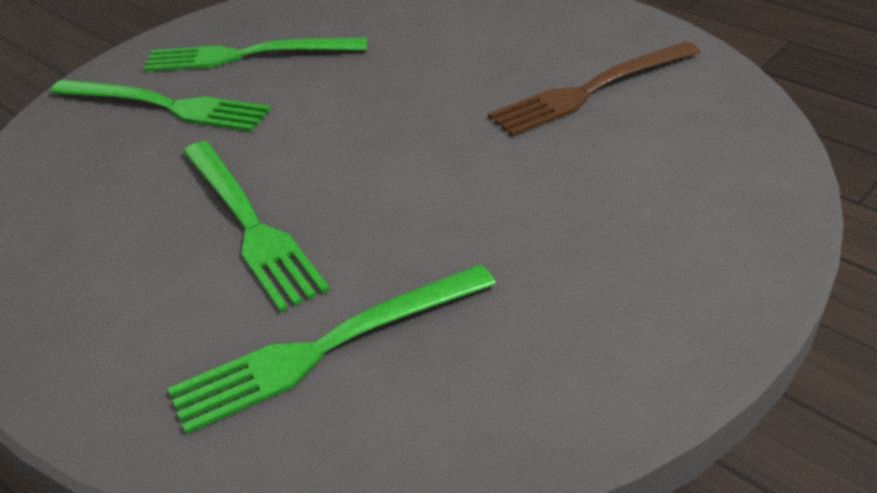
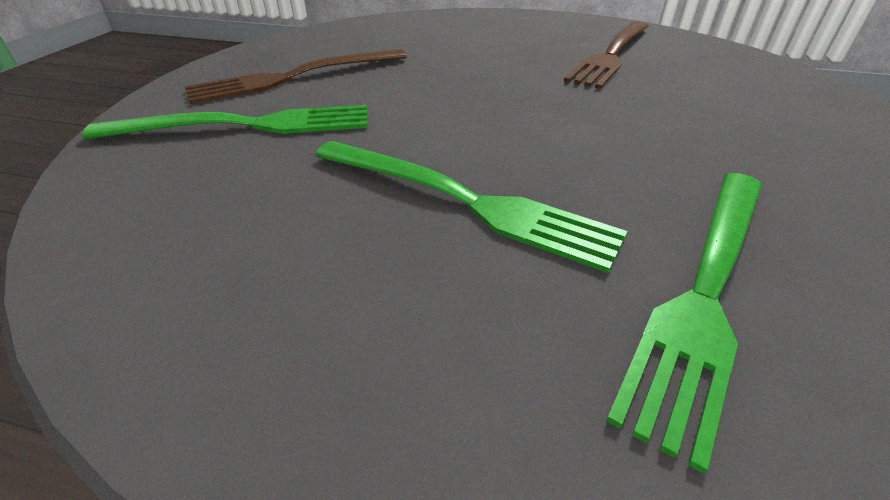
camera: 30 degrees left, 0 degrees up
(248, 55) = (295, 77): green fork -> brown fork

